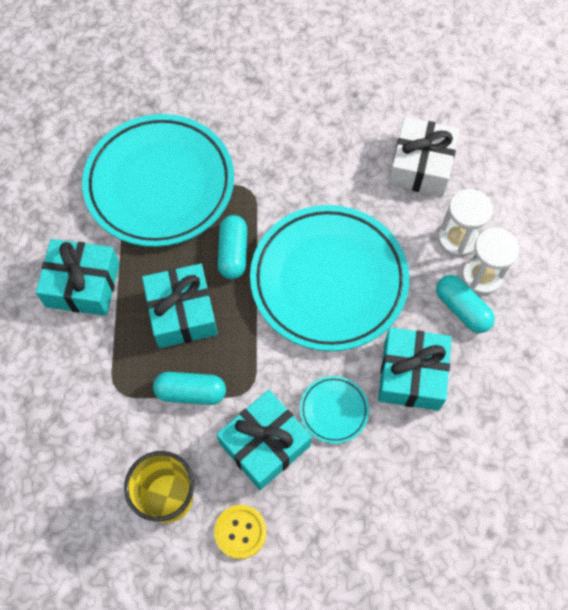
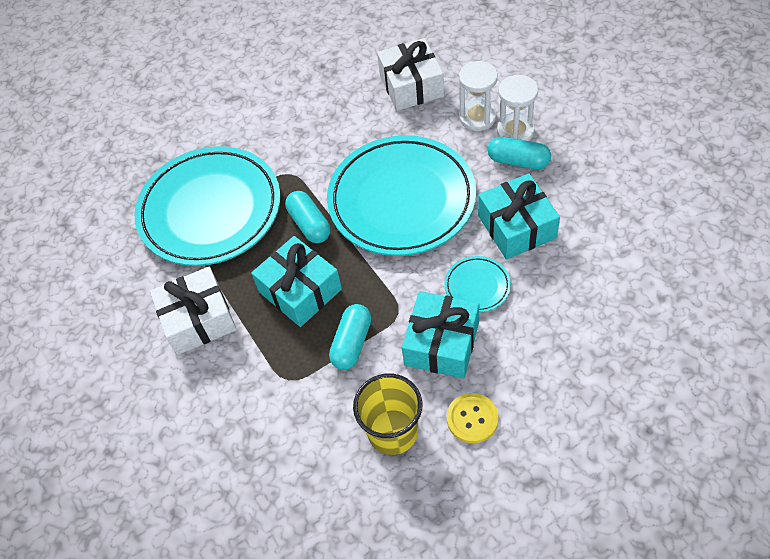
camera: 25 degrees left, 10 degrees down
(83, 285) = (198, 319): turquoise gift -> white gift
(191, 392) = (352, 343): turquoise capsule -> turquoise capsule turned 45 degrees counterclockwise

